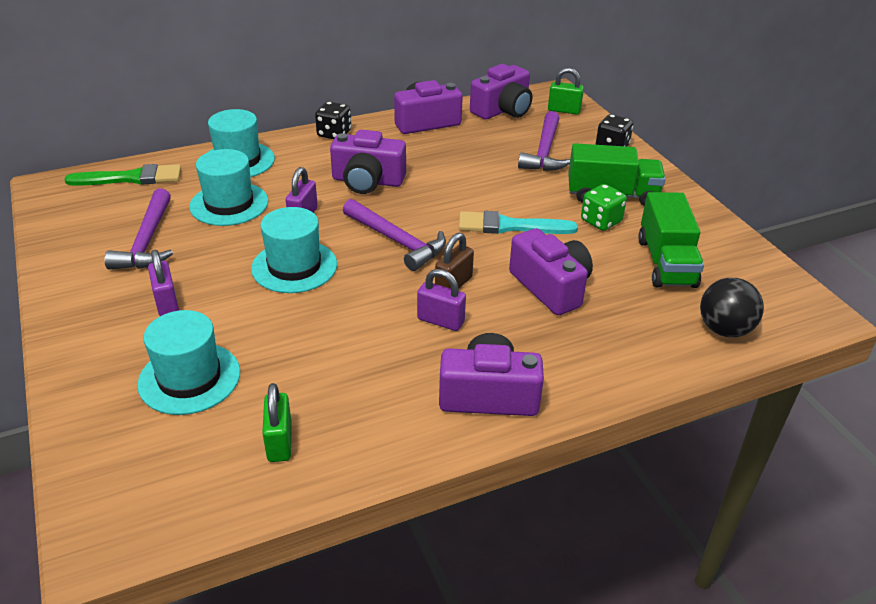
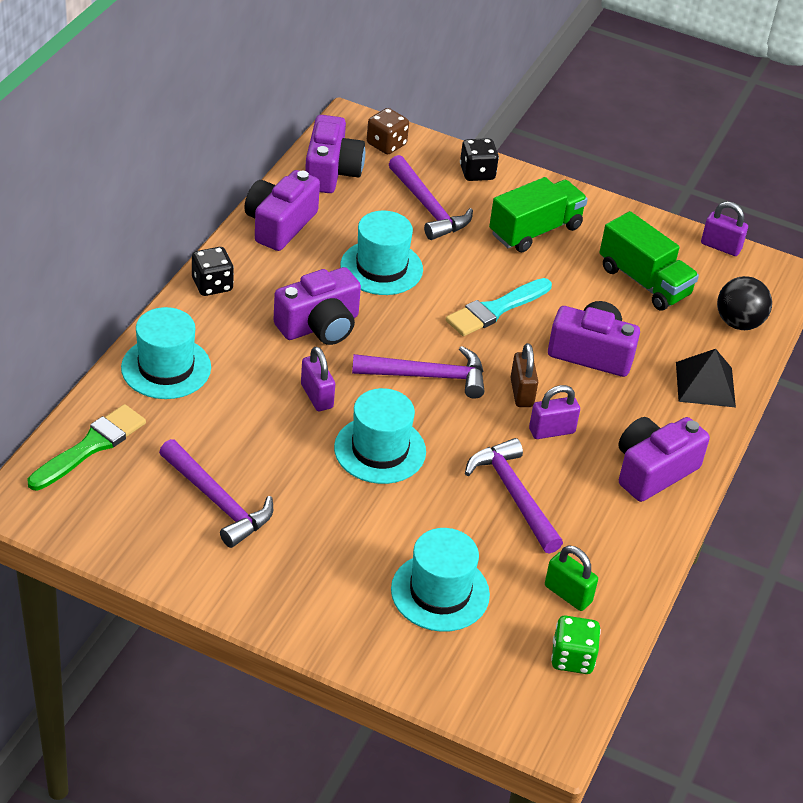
camera: 45 degrees left, 5 degrees up
(167, 303) = (327, 546): purple padlock -> purple padlock (720, 246)
(229, 204) = (231, 421): turquoise hat -> turquoise hat (381, 268)
(345, 346) = (513, 495): none -> purple hammer
(564, 110) = (386, 144): green padlock -> brown dice
(601, 221) = (557, 265): green dice -> green dice (572, 658)
(629, 357) = (705, 384): none -> black pyramid

